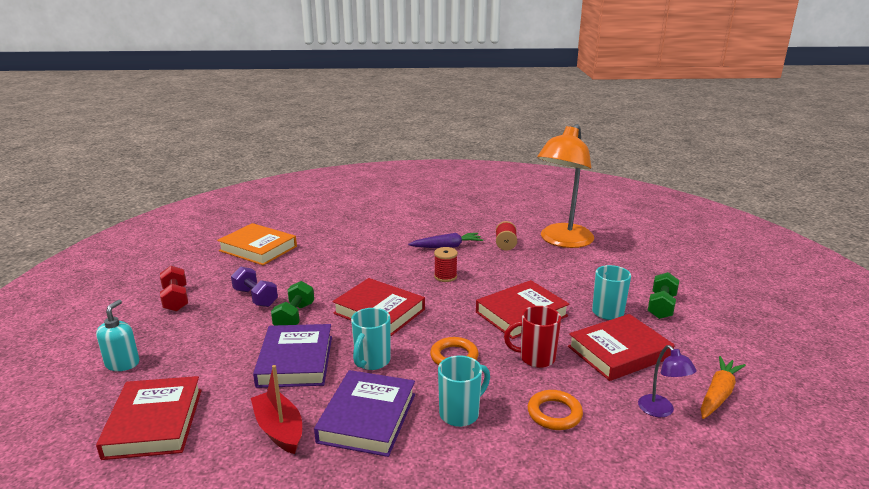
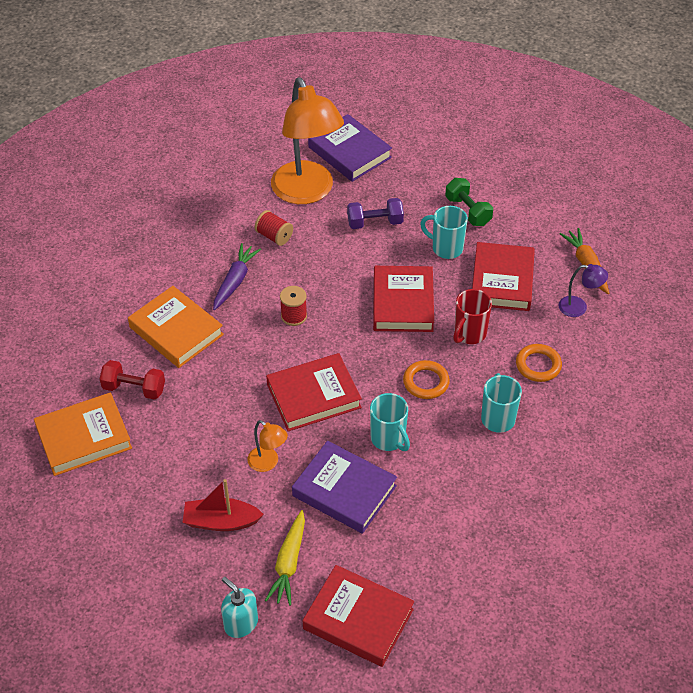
camera: 55 degrees left, 25 degrees up
(176, 299) = (143, 549): red dumbbell -> red dumbbell (134, 388)
(199, 363) = (289, 563): none -> yellow carrot
(255, 297) = (201, 480): purple dumbbell -> purple dumbbell (375, 223)
(279, 429) = (431, 537): red boat -> red boat (221, 521)
(294, 317) = (268, 463): green dumbbell -> orange lamp
(367, 418) = (459, 476): purple book -> purple book (349, 152)
(379, 244) = (176, 331): none -> orange book

